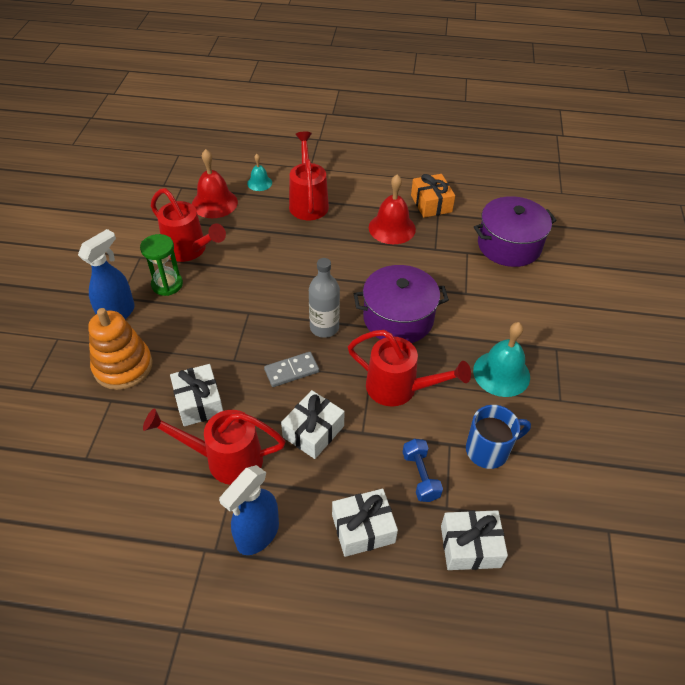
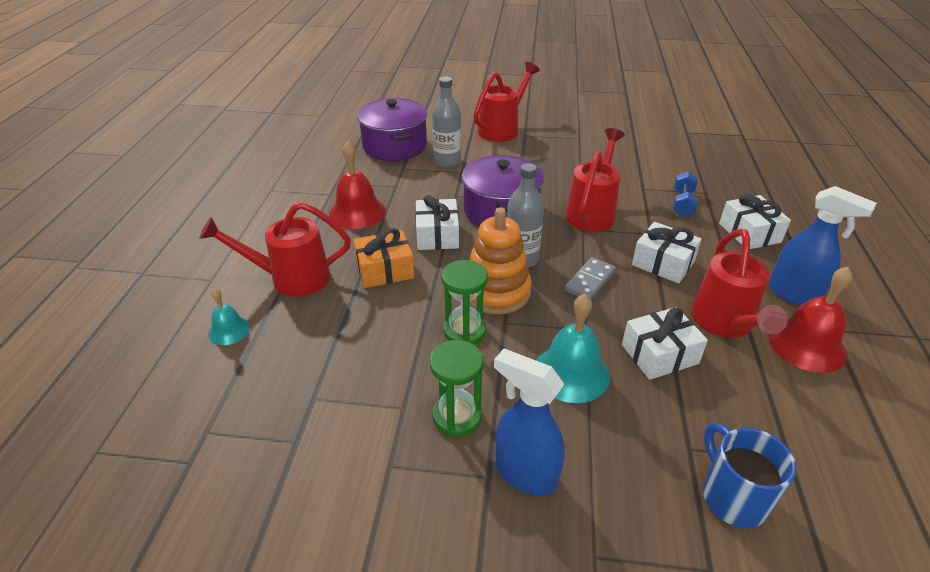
camera: 90 degrees left, 10 degrees down
(123, 366) = (628, 445): orange stacking toy -> orange stacking toy (496, 291)
(189, 250) = (379, 399): red watering can -> red watering can (502, 129)
(214, 203) = (265, 380): red bell -> red bell (807, 345)
(242, 290) = (464, 331): none -> green hourglass
(291, 371) = (589, 281): grey domino -> grey domino turned 60 degrees clockwise
(420, 476) = (682, 203): blue dumbbell -> blue dumbbell turned 60 degrees counterclockwise
(431, 203) = (319, 185): orange gift -> orange gift (385, 270)
(470, 546) = (732, 184): white gift -> white gift (437, 235)
(485, 282) = (447, 161): none -> grey bottle
(489, 450) = (641, 171): blue mug -> blue mug (732, 496)
(501, 373) = (559, 160): turquoise bell -> turquoise bell (571, 372)

